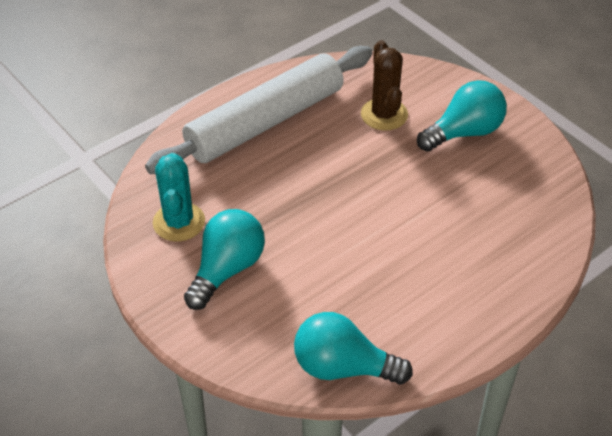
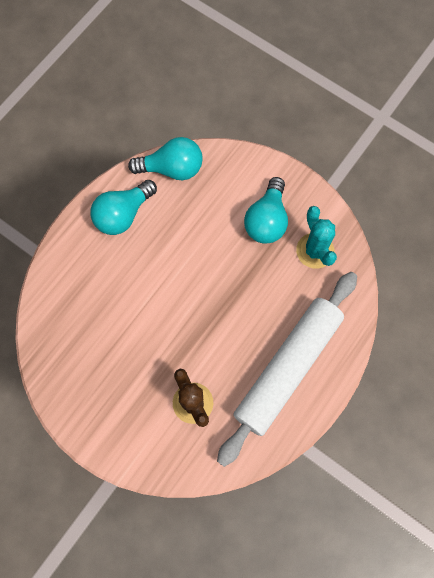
camera: 165 degrees right, 25 degrees up
(464, 132) = (123, 398): turquoise light bulb -> turquoise light bulb (123, 214)

